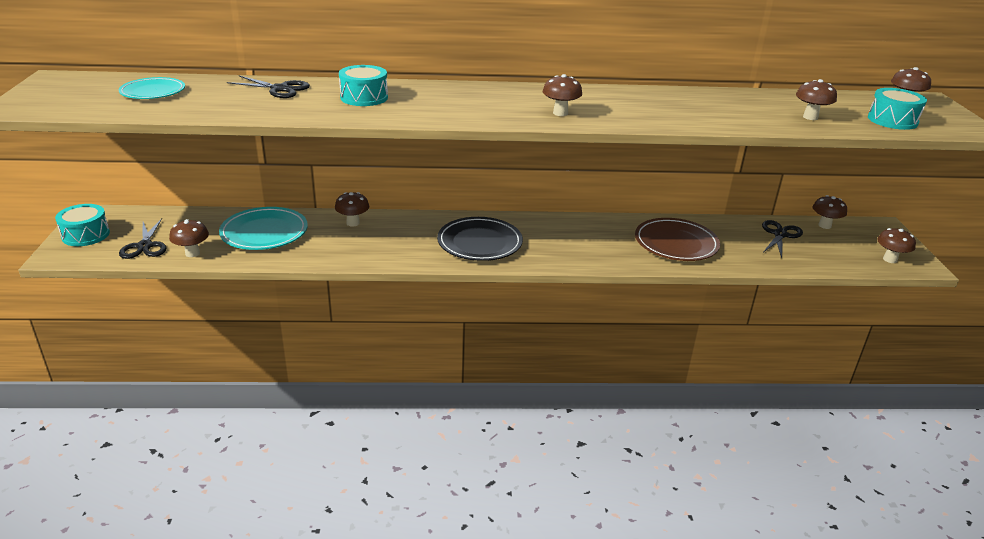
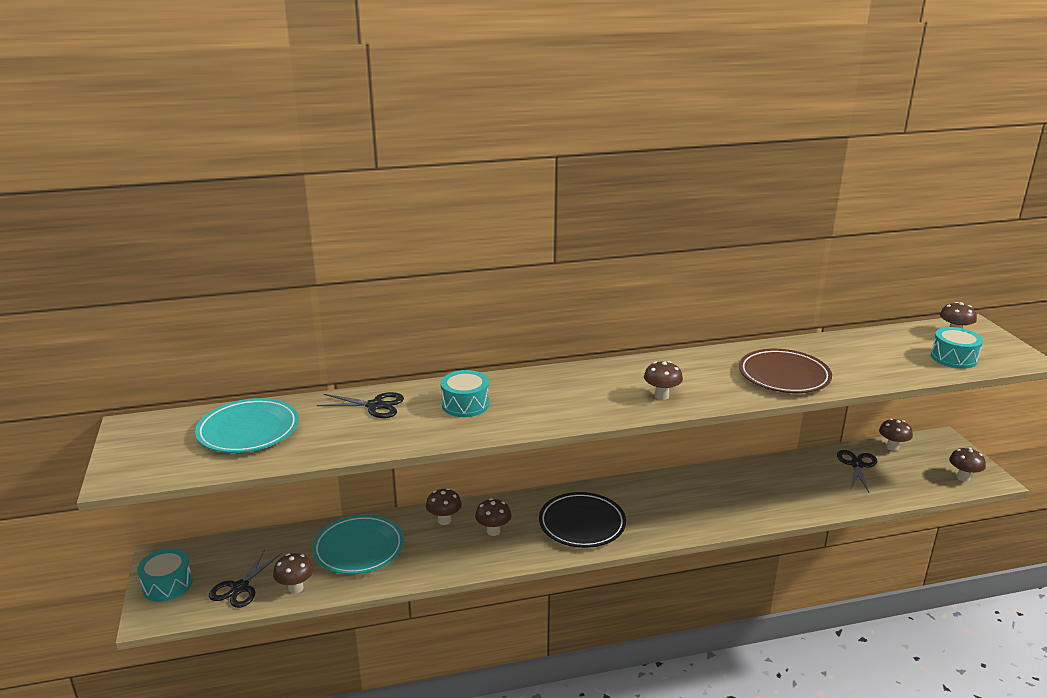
camera: 10 degrees left, 5 degrees down
(145, 246) = (240, 588): black scissors -> black scissors turned 45 degrees clockwise
(153, 92) = (248, 430): turquoise plate -> turquoise plate, size x1.54
(676, 244) = (767, 492): brown plate -> brown plate (784, 376)
(810, 117) = (883, 365): brown mushroom -> brown mushroom (493, 531)

